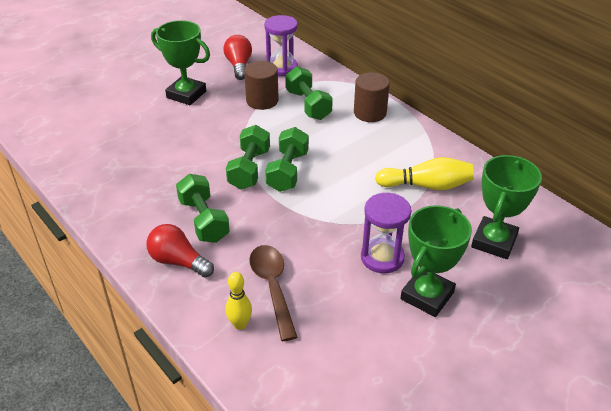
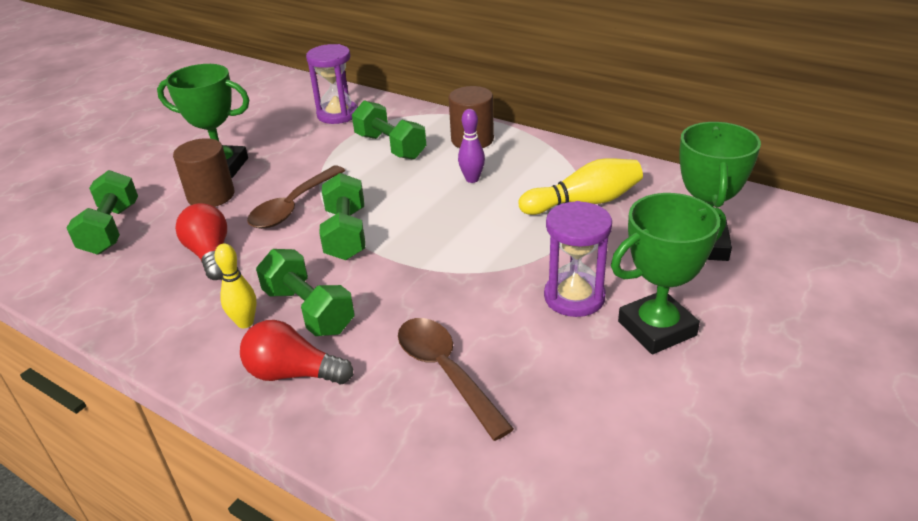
camera: 15 degrees left, 5 degrees down
(222, 138) = (293, 206): none -> brown spoon
(239, 66) = (280, 122): red light bulb -> red light bulb (210, 255)
(240, 324) = (421, 435): yellow bowling pin -> yellow bowling pin (245, 323)
(262, 101) = (328, 154): brown cylinder -> brown cylinder (211, 196)
(287, 171) = (399, 225): green dumbbell -> green dumbbell (111, 229)
(354, 146) = (472, 179): none -> purple bowling pin
(427, 296) = (656, 328): green trophy -> green trophy turned 45 degrees clockwise

